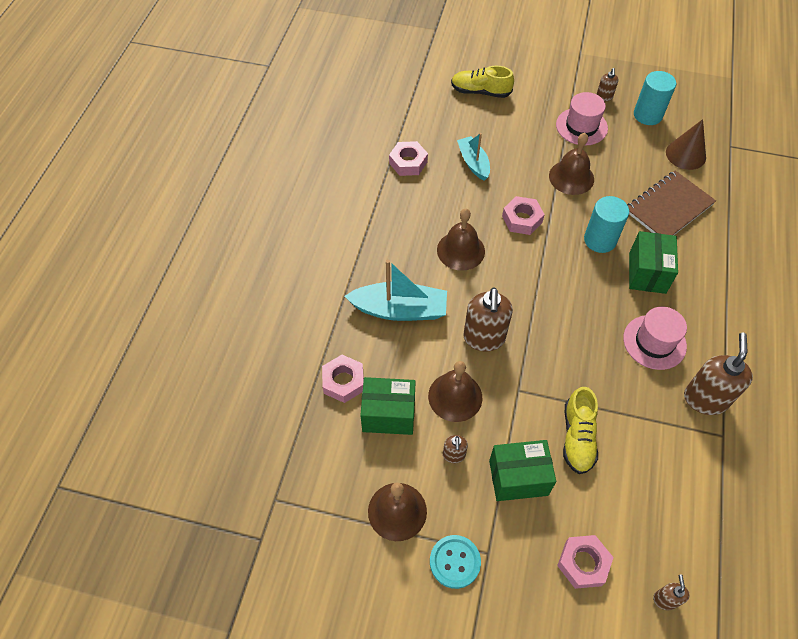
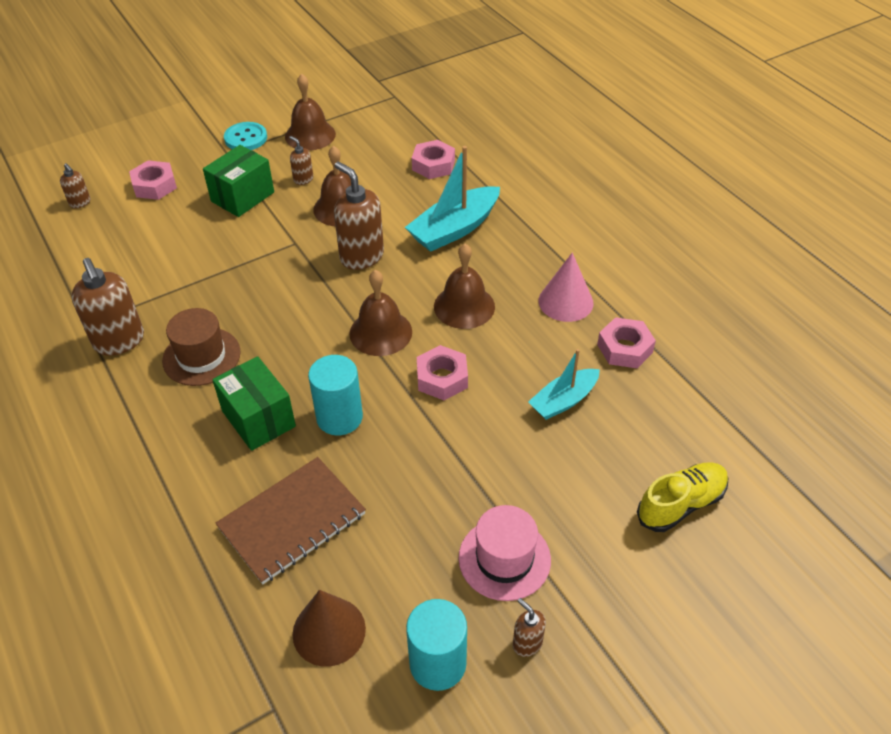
camera: 135 degrees right, 10 degrees down
(388, 414) = (377, 170): green box -> none
(401, 208) = (565, 302): none -> pink cone
(473, 163) = (564, 401): turquoise boat -> turquoise boat turned 120 degrees clockwise
(571, 177) = (442, 470): brown bell -> brown bell (380, 332)
(577, 437) = (217, 245): yellow shoe -> none
(654, 342) = (201, 356): pink hat -> brown hat
(668, 207) = (292, 521): brown notebook -> brown notebook turned 45 degrees clockwise

